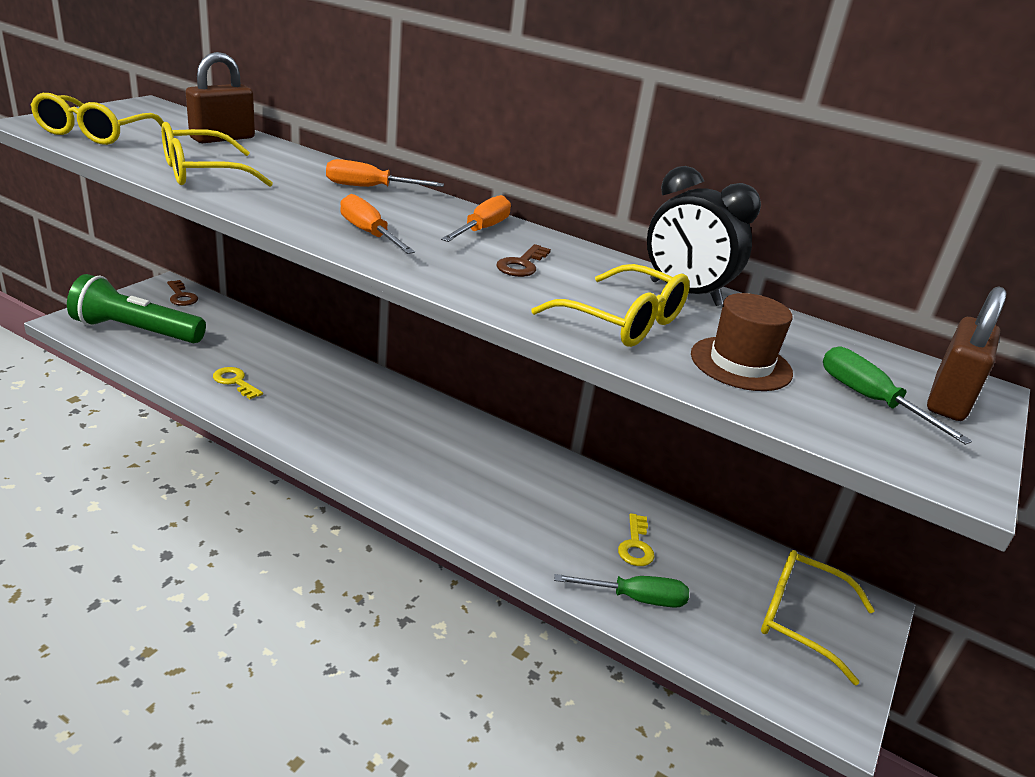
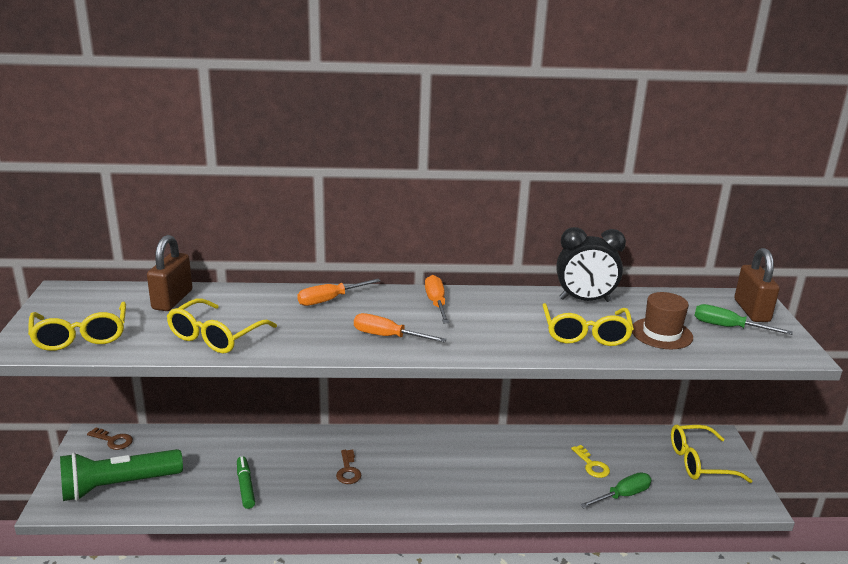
camera: 30 degrees left, 5 degrees down
(235, 382) = (245, 487): yellow key -> green marker
(522, 265) = (492, 319): brown key -> brown key (348, 471)
(622, 321) = (585, 333): yellow glasses -> yellow glasses turned 90 degrees clockwise

